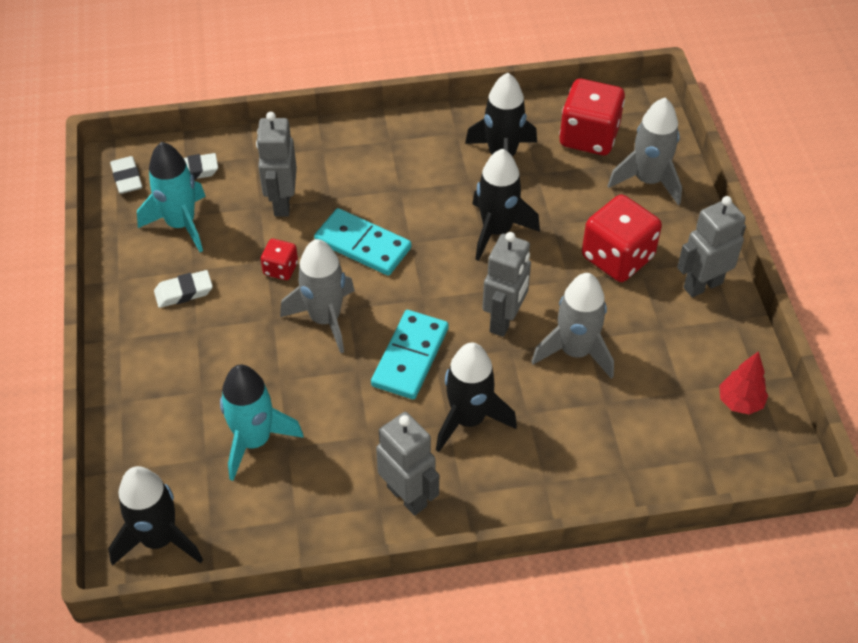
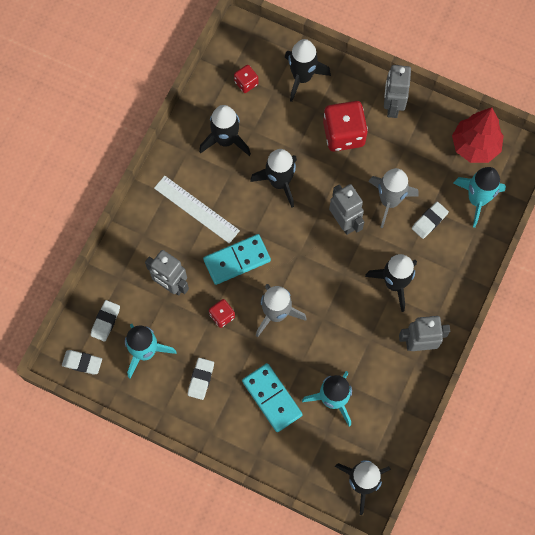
camera: 55 degrees left, 20 degrees up
(394, 176) = (196, 209): none -> white ruler
(410, 357) = (334, 286): turquoise domino -> turquoise domino (272, 398)
(588, 410) = (429, 221): none -> white eraser
(589, 137) = (246, 83): red dice -> red dice, size x0.51
(648, 181) = (302, 77): grey rocket -> black rocket
(669, 447) = (477, 199): none -> turquoise rocket
(740, 402) = (475, 146): red tree -> red tree, size x1.73

